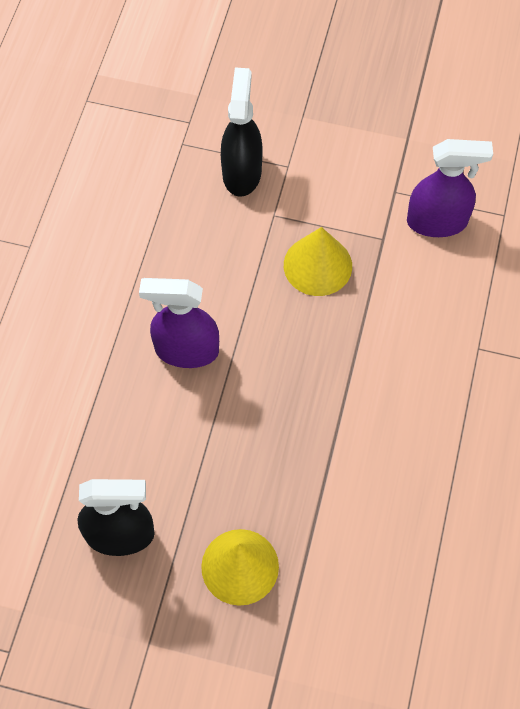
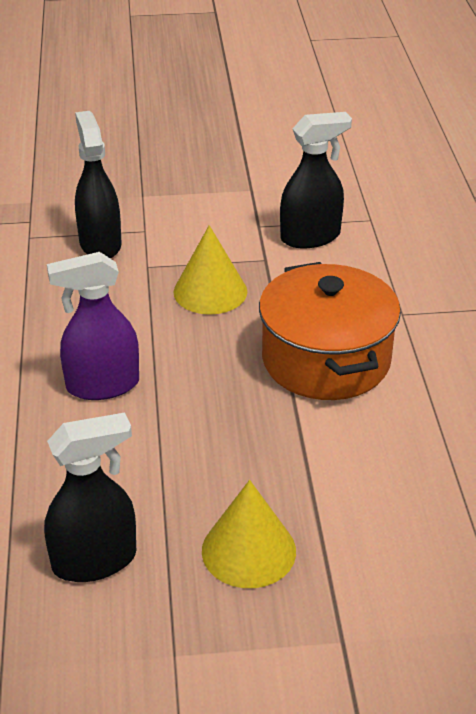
camera: 20 degrees left, 25 degrees down
(386, 382) = (326, 360): none -> orange pot
(437, 222) = (311, 237): purple spray bottle -> black spray bottle

